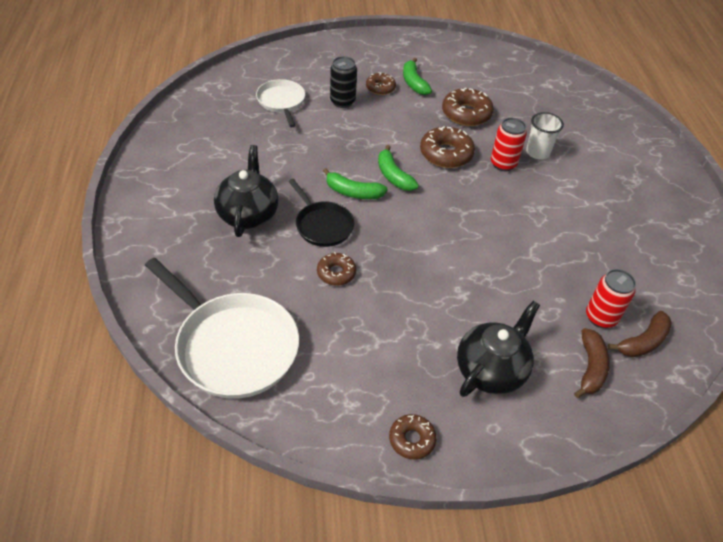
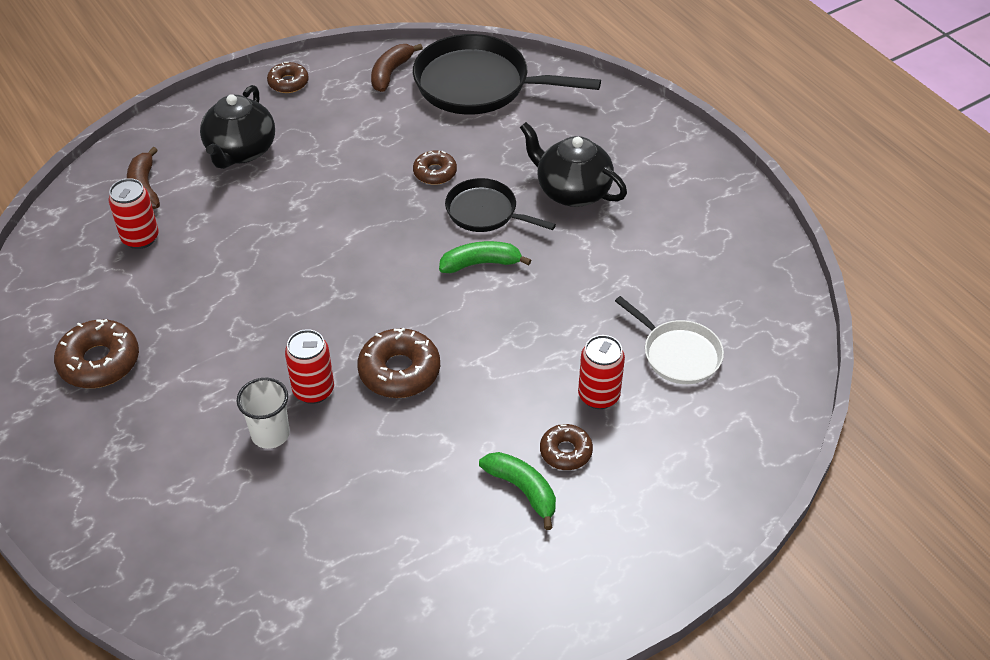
camera: 155 degrees right, 0 degrees up
(233, 346) = (478, 84): white pan -> black pan
(248, 214) = (572, 191): black teapot -> black teapot turned 150 degrees clockwise
(342, 102) = (598, 396): black can -> red can
(393, 176) = (448, 306): green banana -> none
(466, 114) = (406, 461): brown donut -> brown donut (99, 362)
(643, 342) = (92, 231): brown banana -> brown banana (391, 73)

